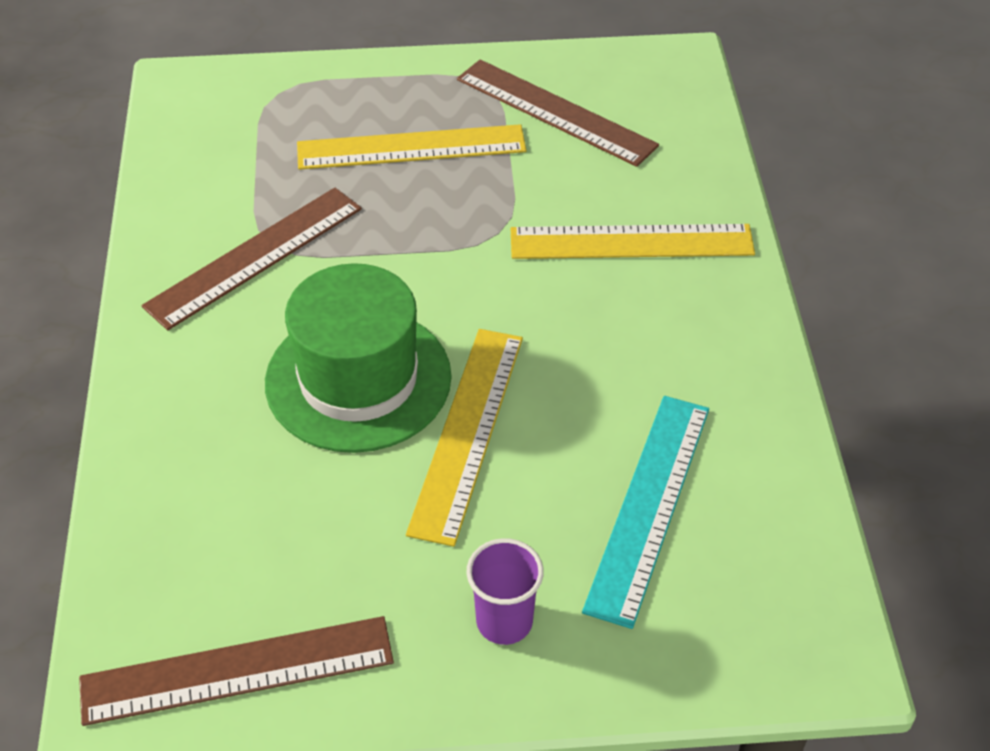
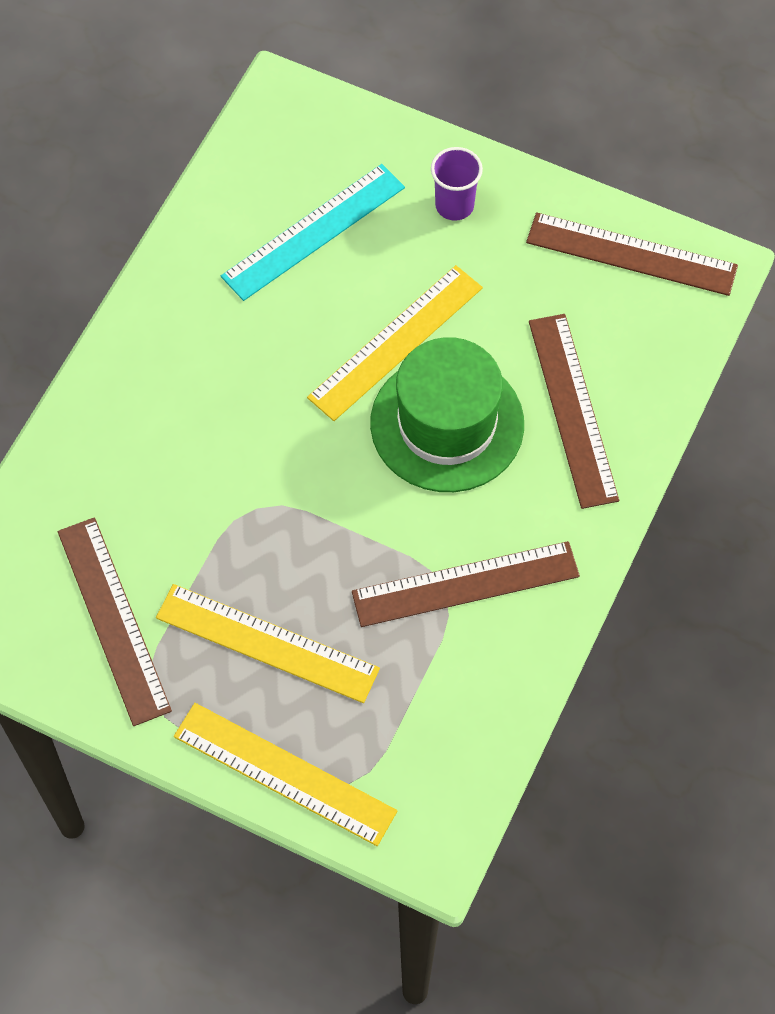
camera: 150 degrees left, 15 degrees up
(224, 453) = (573, 409): none -> brown ruler
(631, 242) = (160, 443): yellow ruler -> yellow ruler (284, 774)

